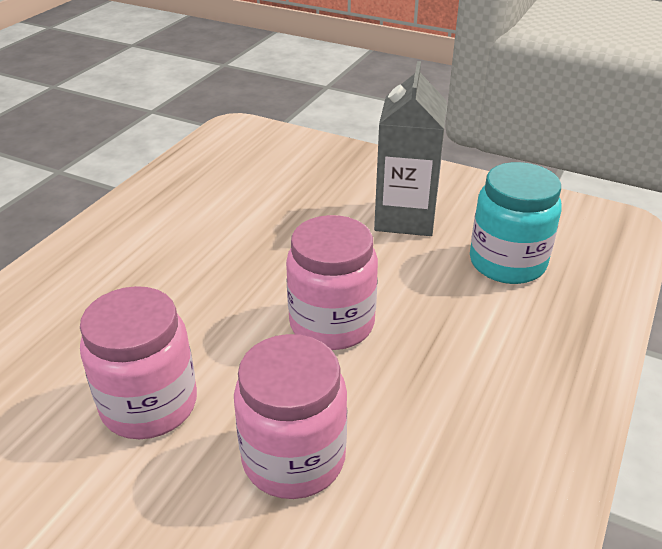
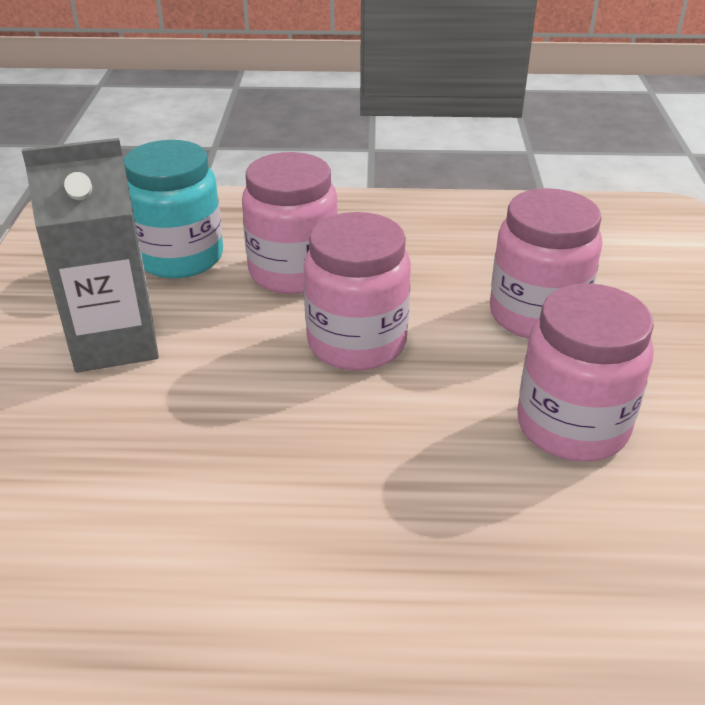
camera: 115 degrees left, 0 degrees up
(454, 318) = (293, 272): none -> pink jar

